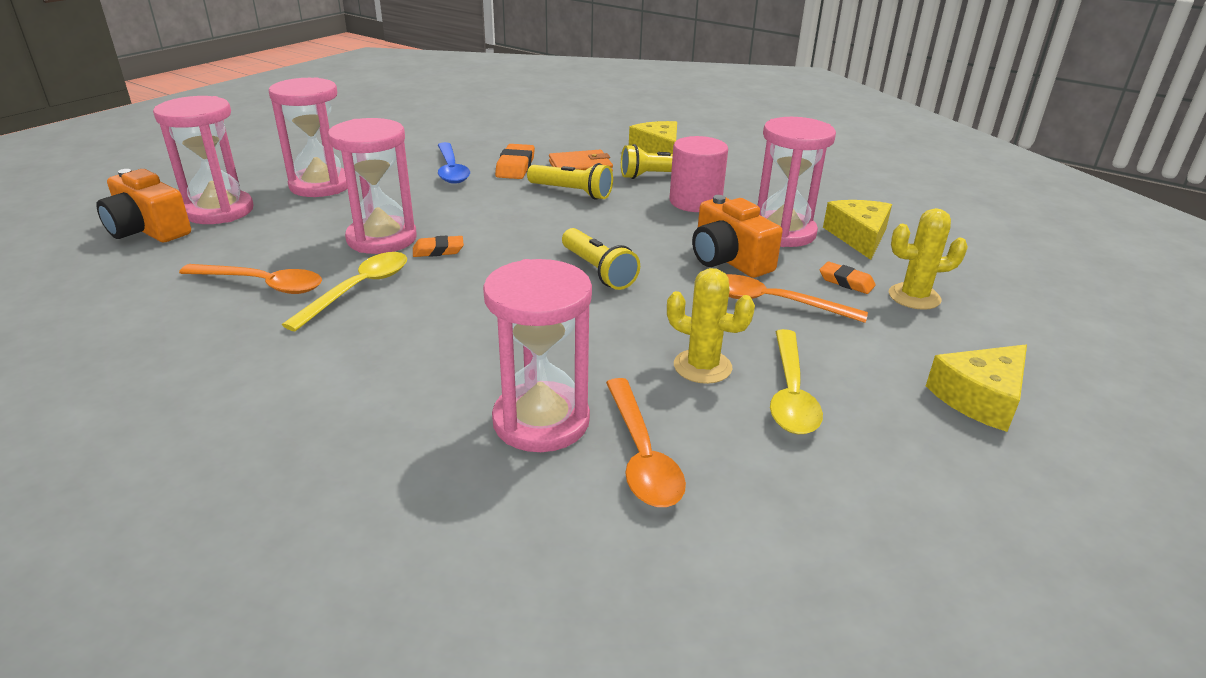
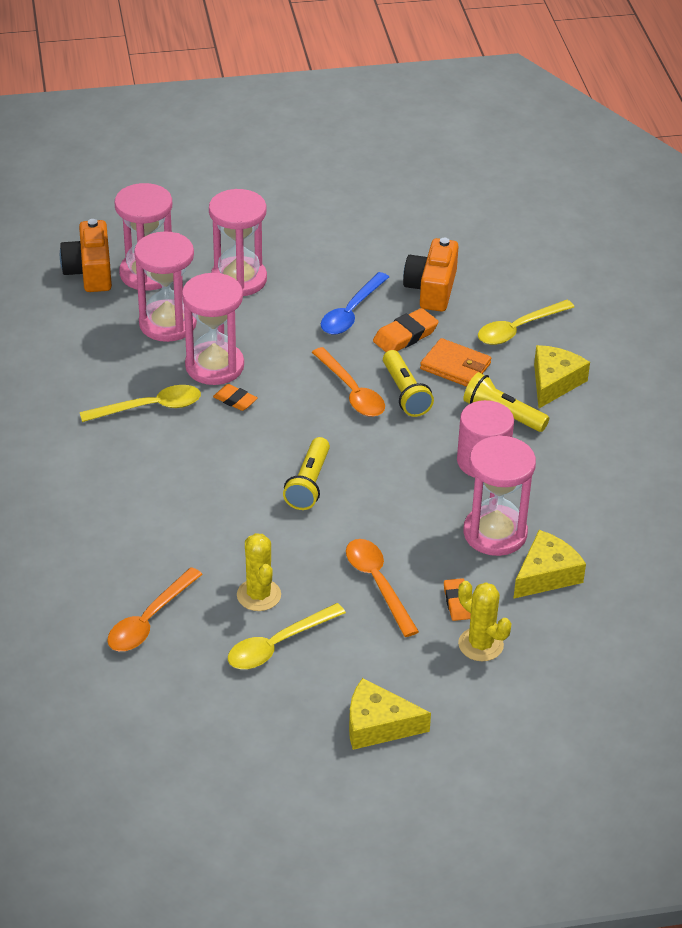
camera: 45 degrees right, 10 degrees up
(262, 284) = (104, 369): orange spoon -> orange spoon (351, 391)
(541, 421) = (130, 567): pink hourglass -> pink hourglass (167, 323)
(586, 138) = (518, 329): none -> yellow spoon
(728, 260) = (410, 531): orange camera -> orange camera (431, 289)

